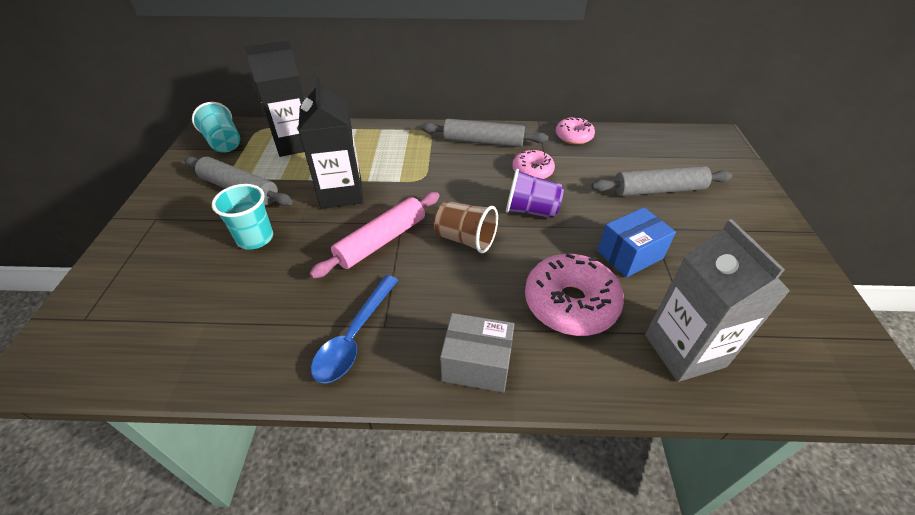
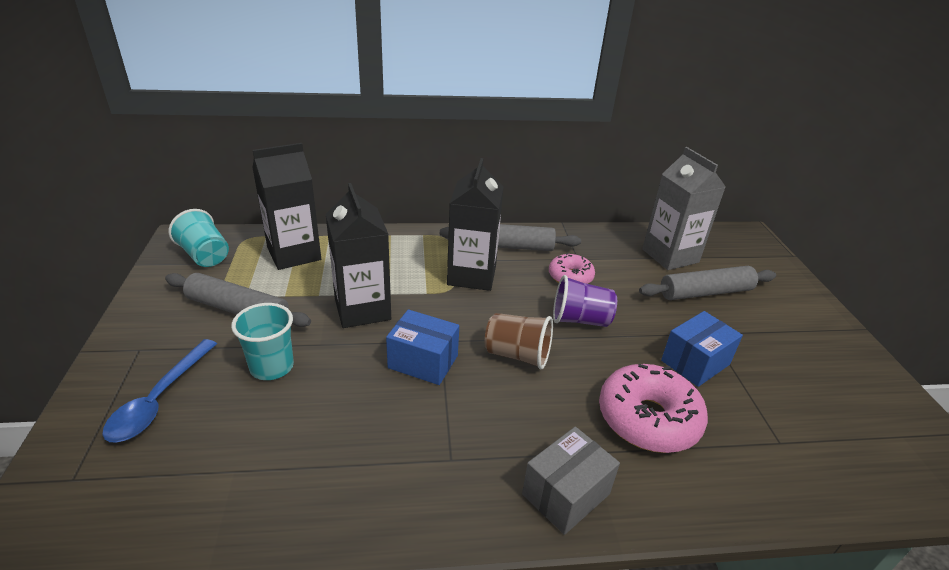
camera: 10 degrees left, 10 degrees down
(354, 336) = (419, 474): blue spoon -> blue spoon (159, 399)
(381, 241) = (423, 362): pink rolling pin -> blue box
(443, 167) = (471, 275): none -> black carton
(476, 364) = (566, 494): grey box -> grey box turned 45 degrees counterclockwise
(573, 136) = (604, 238): pink donut -> none
(684, 350) = (776, 460): grey carton -> grey carton (670, 256)

